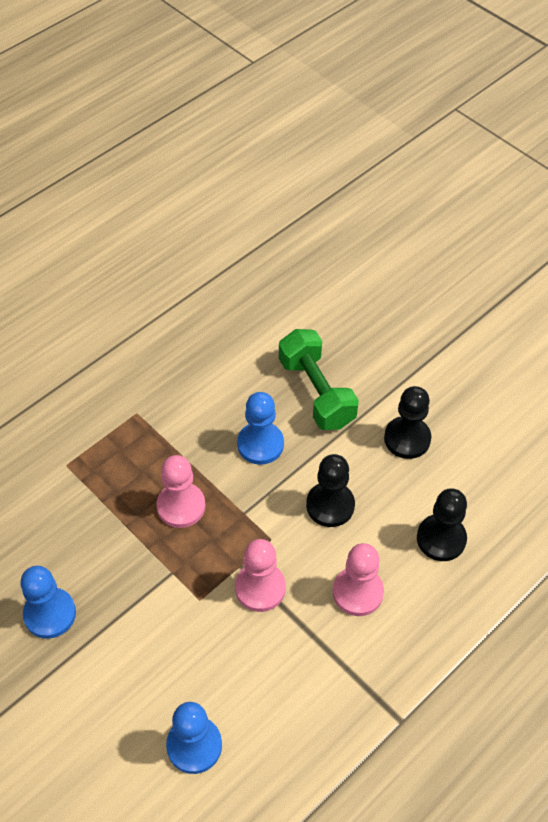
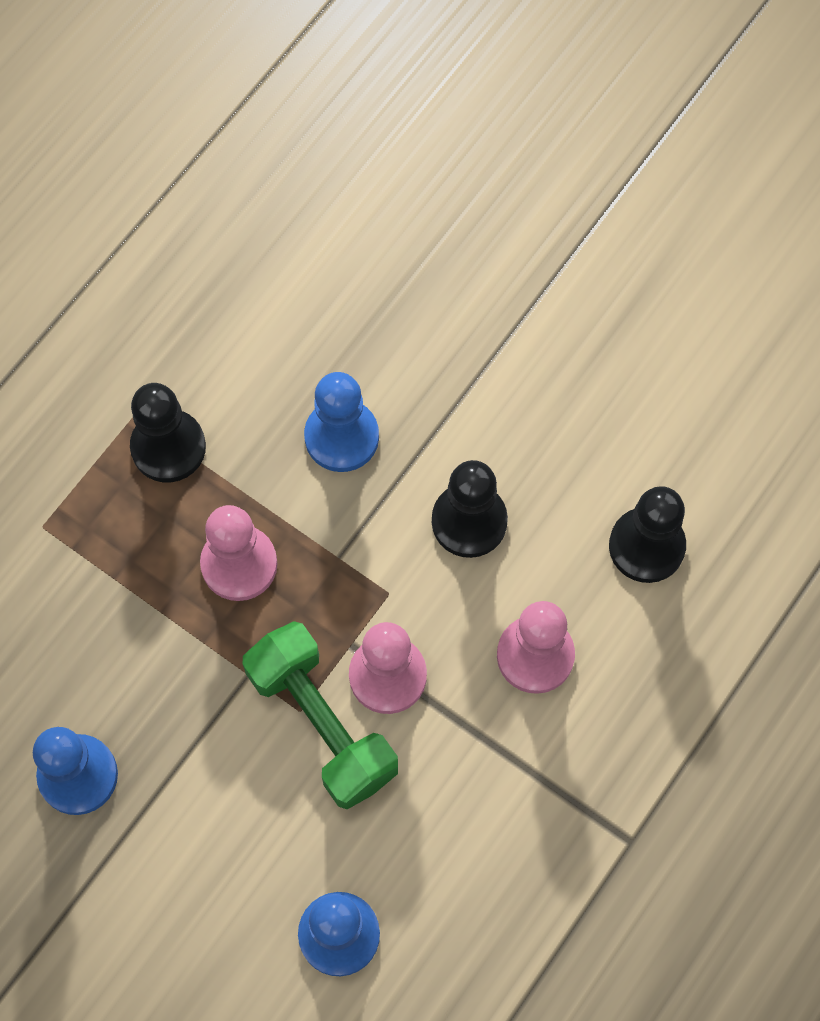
camera: 10 degrees left, 15 degrees up
(316, 392) = (413, 330): green dumbbell -> green dumbbell (322, 724)
(407, 439) = (569, 387): black pawn -> black pawn (168, 447)

